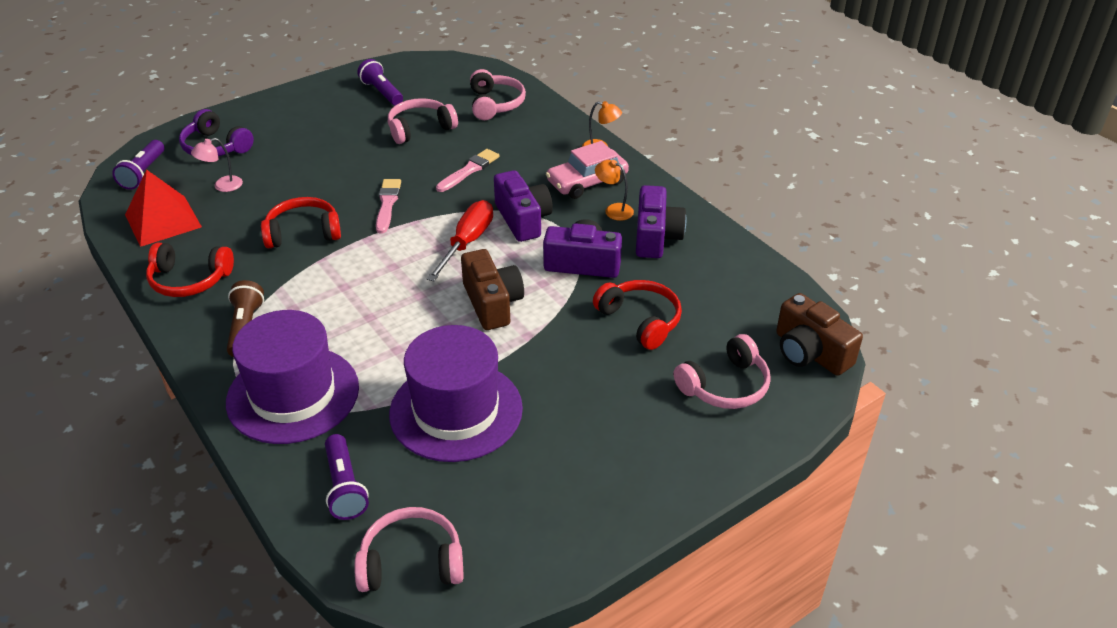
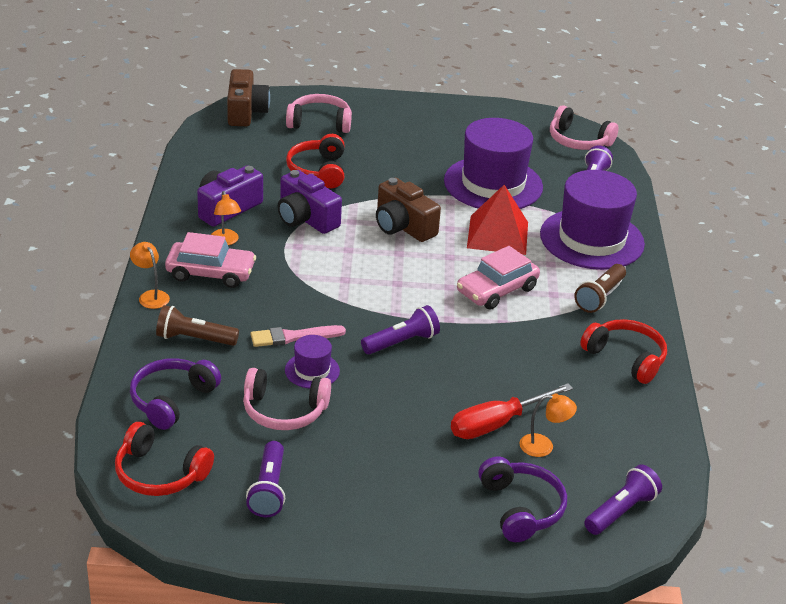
camera: 145 degrees left, 5 degrees down
(163, 221) = (624, 433): red pyramid -> red pyramid (498, 234)
(222, 186) = (544, 446): pink lamp -> orange lamp
(303, 233) = (499, 352): red headphones -> red headphones (160, 473)
(348, 284) = (497, 290): none -> pink car
(387, 204) = (401, 342): pink brush -> purple flashlight
(430, 157) = (312, 370): none -> purple hat
(467, 242) = (371, 275): red screwdriver -> red screwdriver (497, 424)
(492, 303) = (403, 226): brown camera -> brown camera turned 60 degrees counterclockwise
(495, 104) = (172, 400): pink headphones -> purple headphones
(523, 219) = (305, 270): purple camera -> none
(532, 138) = (194, 339): none -> brown flashlight

